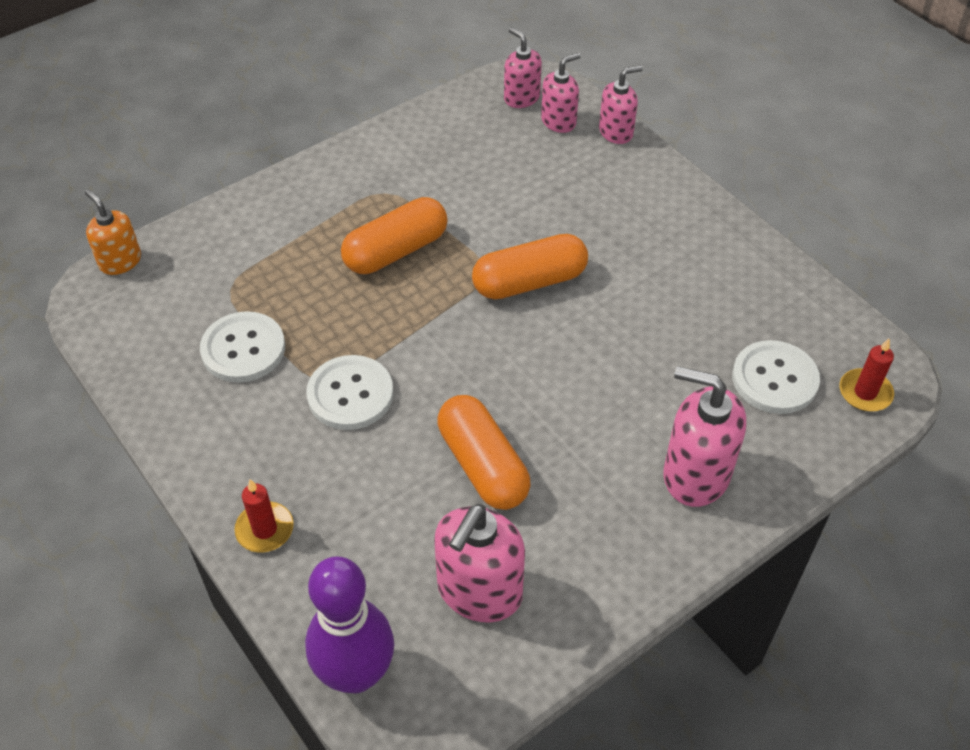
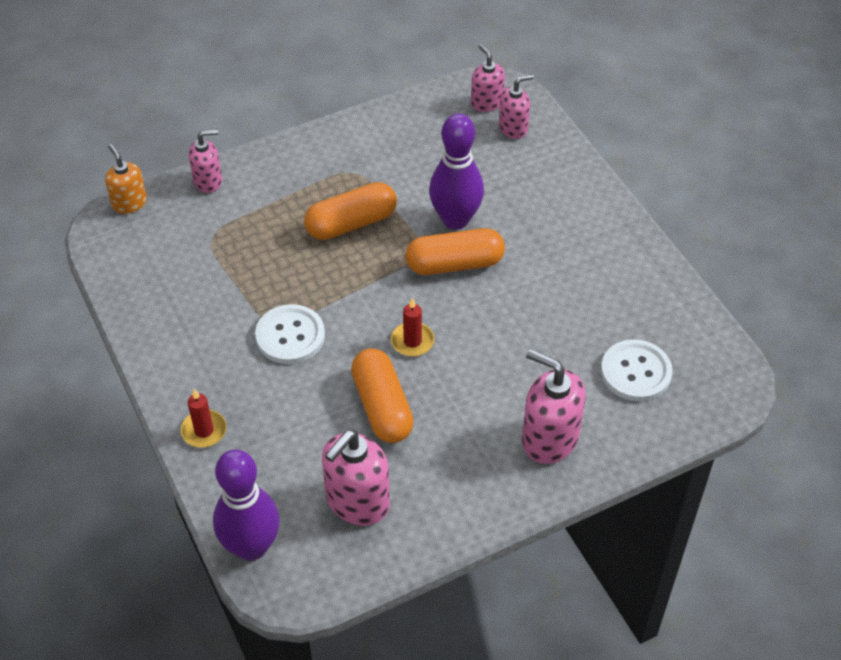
camera: 10 degrees right, 0 degrees up
(243, 349) = (213, 288): white button -> none
(518, 231) = (455, 219): none -> purple bowling pin
(616, 132) = (560, 143): pink soap dispenser -> pink soap dispenser (208, 181)
(865, 392) = (708, 394): red candle -> red candle (412, 341)

